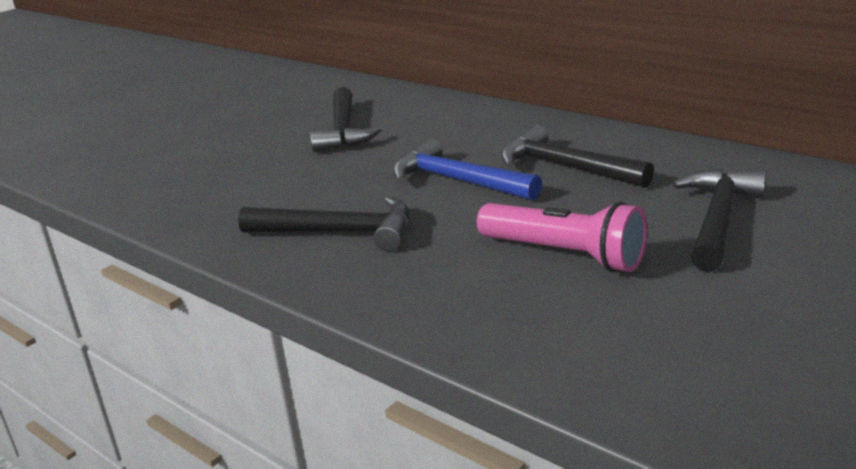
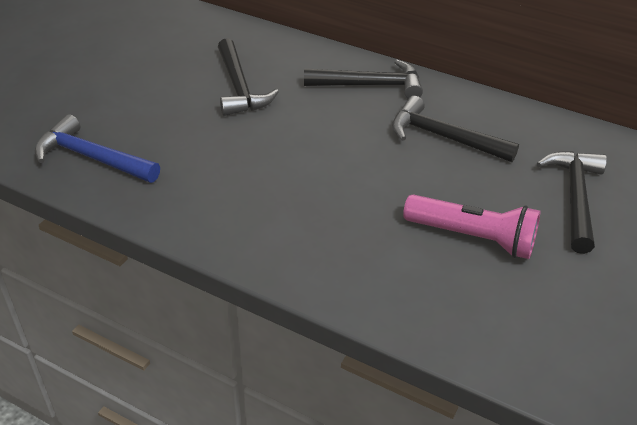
camera: 15 degrees left, 15 degrees up
(339, 232) = (284, 215): black hammer -> black hammer (371, 85)
(457, 181) = (360, 153): blue hammer -> blue hammer (91, 158)

